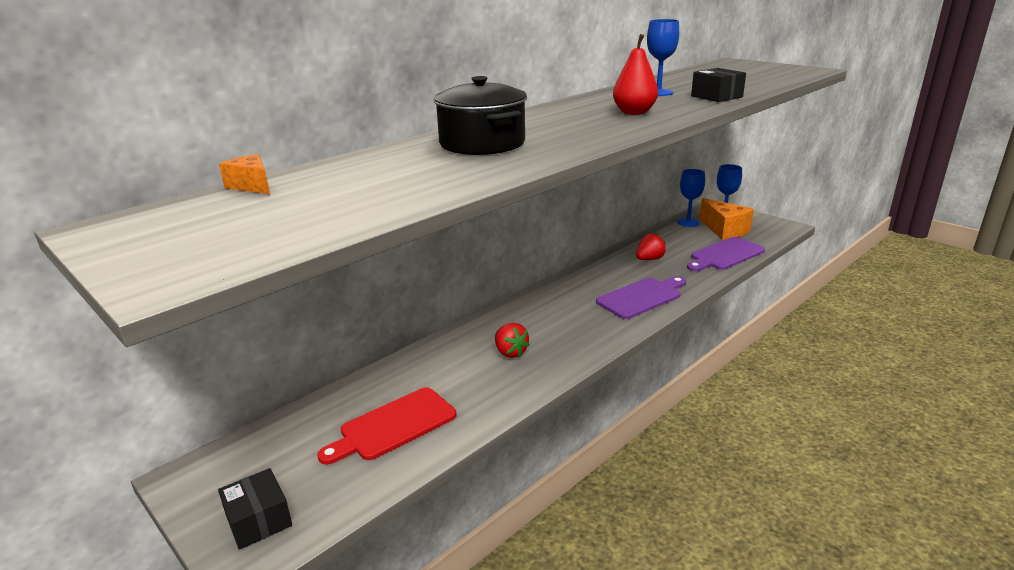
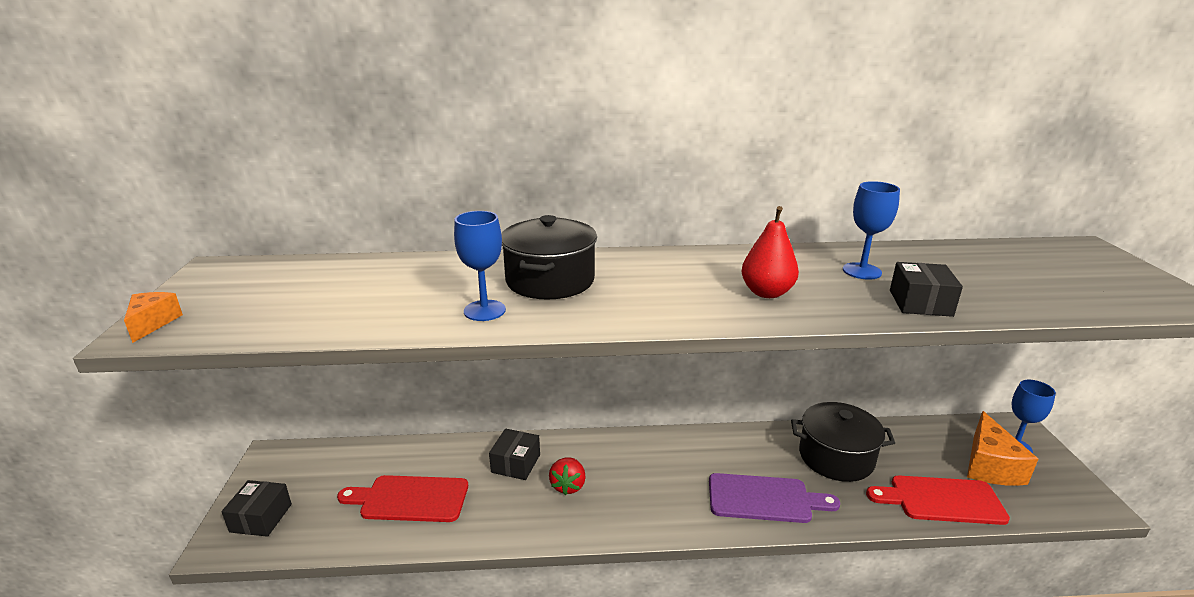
camera: 40 degrees right, 0 degrees up
(251, 186) = (338, 263): orange cheese -> orange cheese (153, 323)
(448, 360) = (516, 463): none -> black box
(649, 259) = (836, 457): red strawberry -> black pot
(688, 222) = (952, 432): blue goblet -> blue goblet (484, 310)
(725, 255) = (941, 500): purple cutting board -> red cutting board

